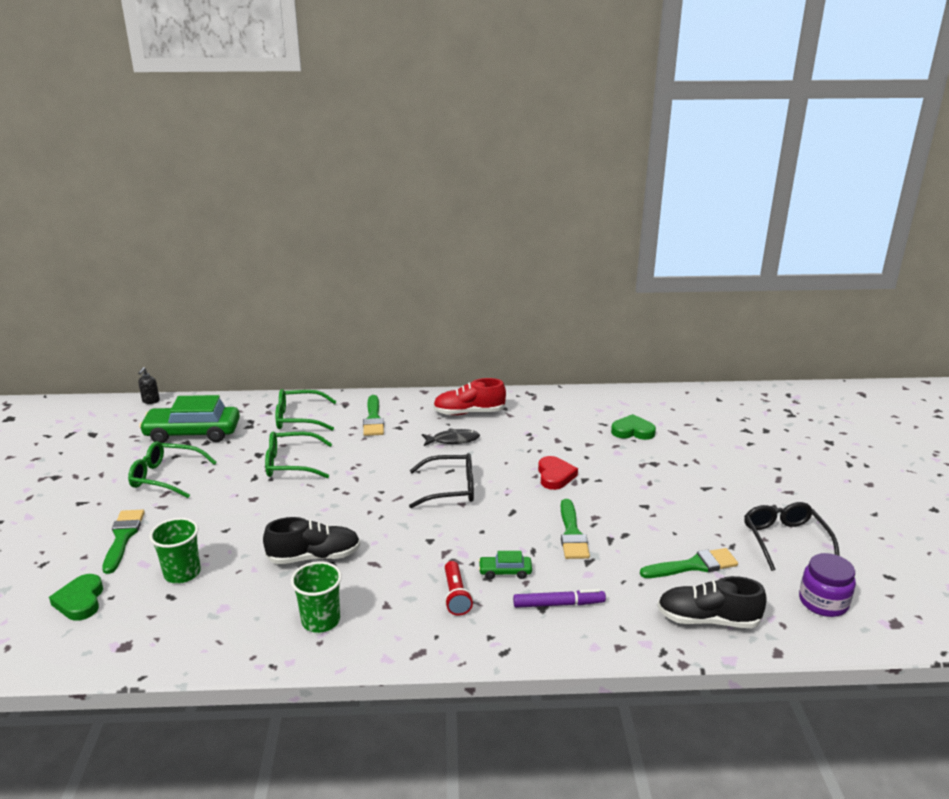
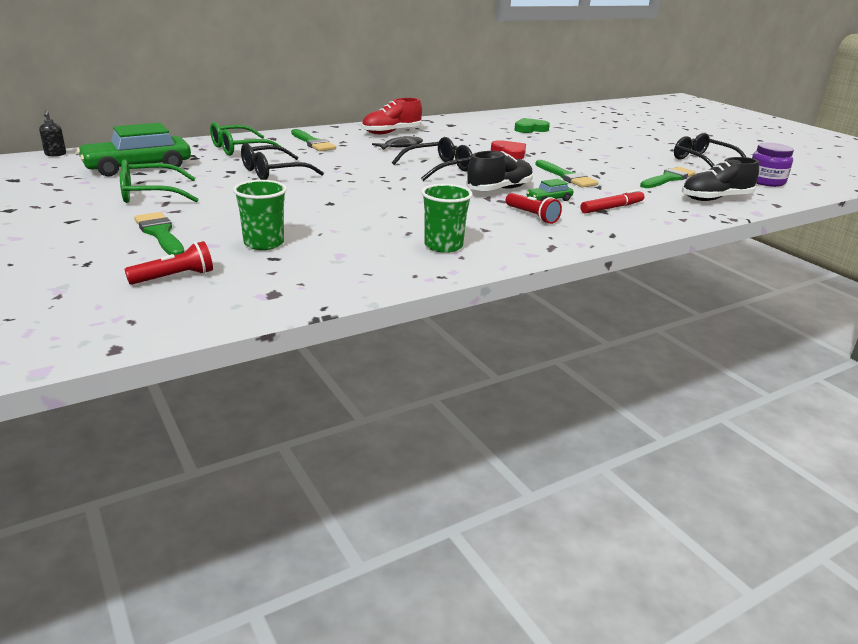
camera: 30 degrees left, 0 degrees up
(80, 601) = (174, 277): green heart -> red flashlight
(292, 464) = (274, 172): green glasses -> black glasses
(314, 557) = (380, 216): black shoe -> black shoe (499, 189)
(558, 604) = (612, 208): purple marker -> red marker

